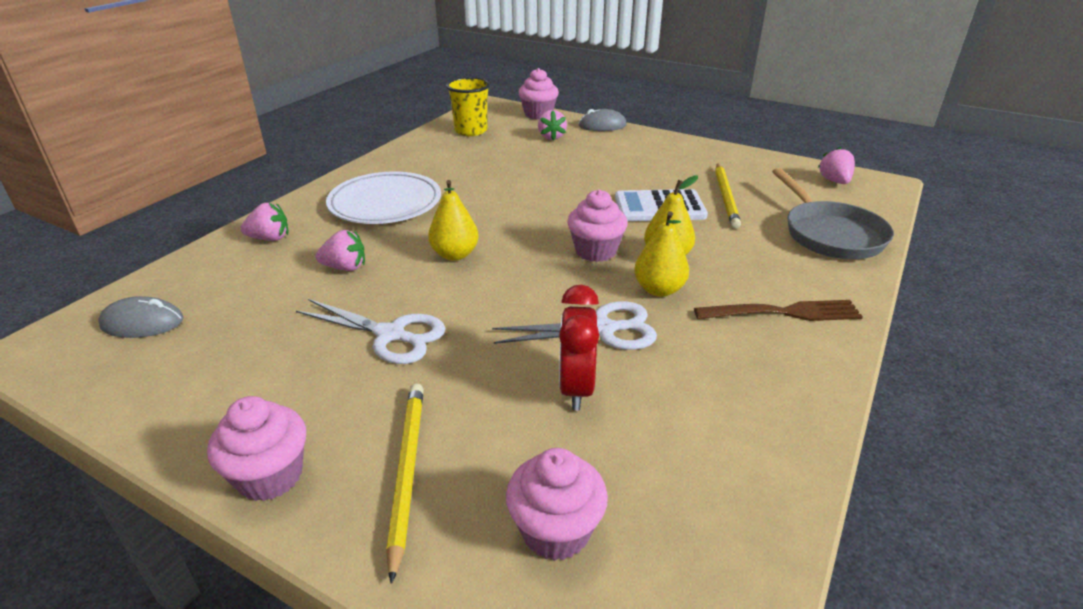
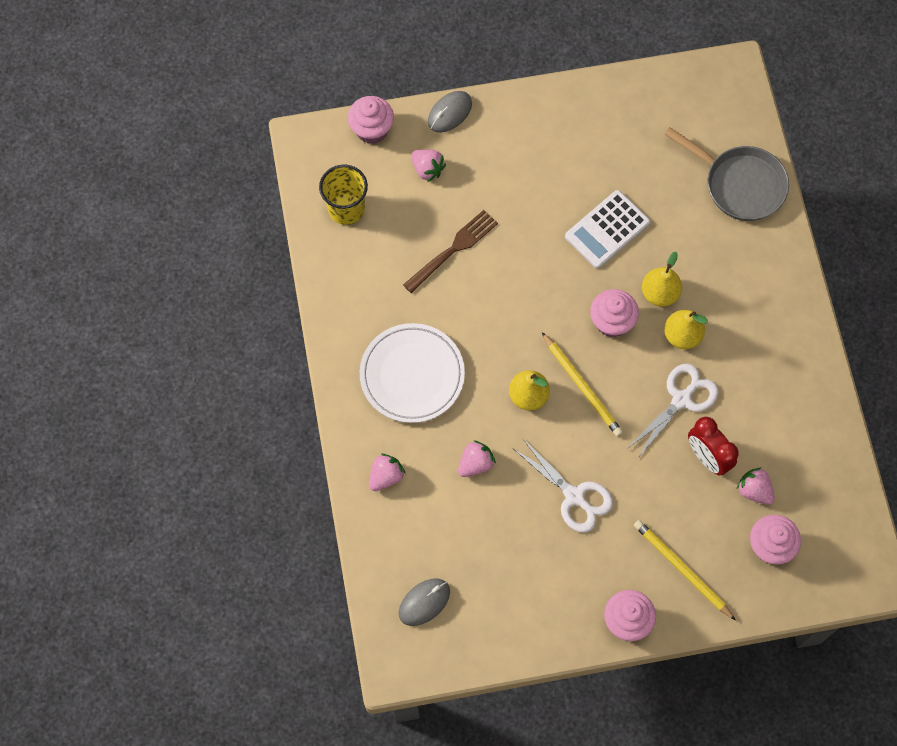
camera: 40 degrees left, 35 degrees up
(390, 335) = (574, 496): white scissors -> white scissors turned 60 degrees clockwise
(726, 197) = (641, 179): yellow pencil -> yellow pencil (582, 386)
(783, 313) = (764, 305): brown fork -> brown fork (453, 249)
(834, 181) = (700, 92): pink strawberry -> pink strawberry (754, 490)

